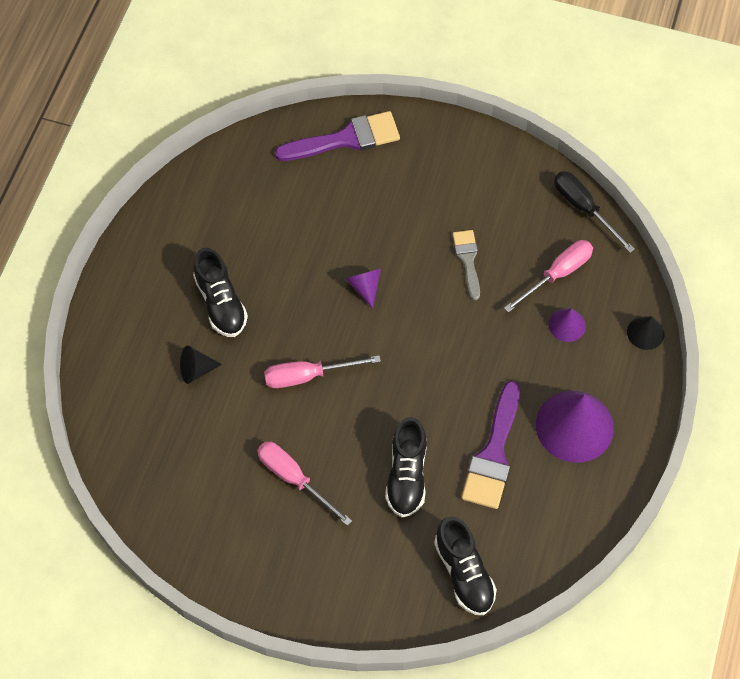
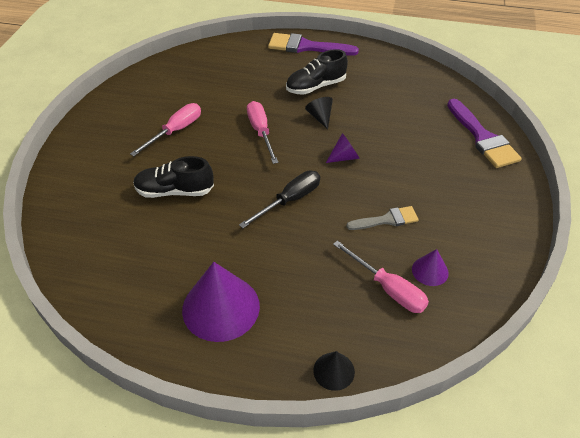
camera: 85 degrees right, 15 degrees down
(196, 370) = (261, 80): black cone -> black cone (320, 117)
(464, 573) = (83, 231): black shoe -> none
(493, 453) = (193, 246): purple brush -> purple brush (306, 47)
(567, 325) = (332, 298): purple cone -> purple cone (430, 271)
(584, 208) = (473, 309): black screwdriver -> black screwdriver (290, 200)

